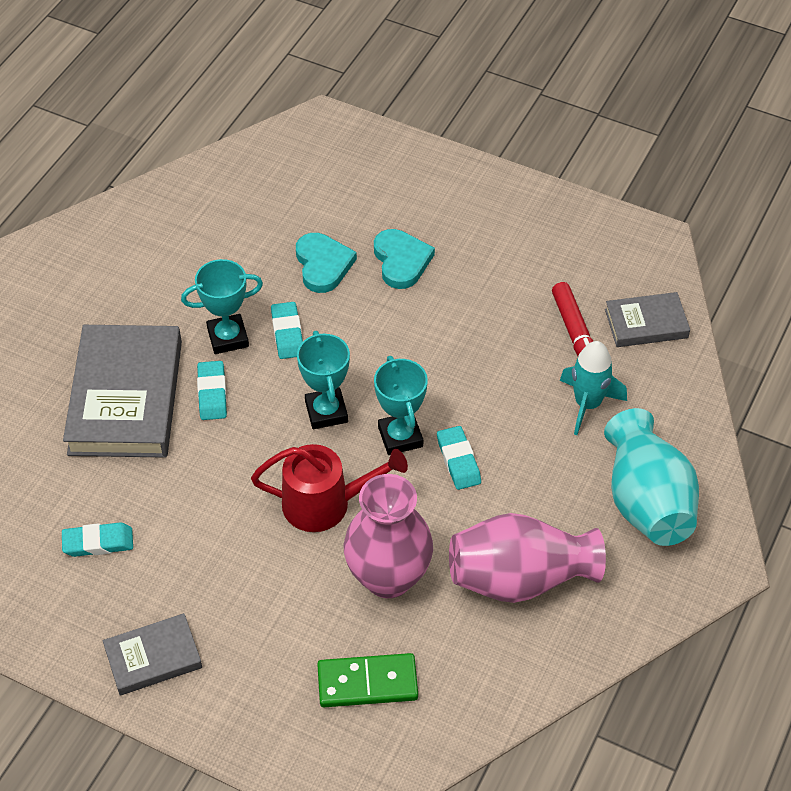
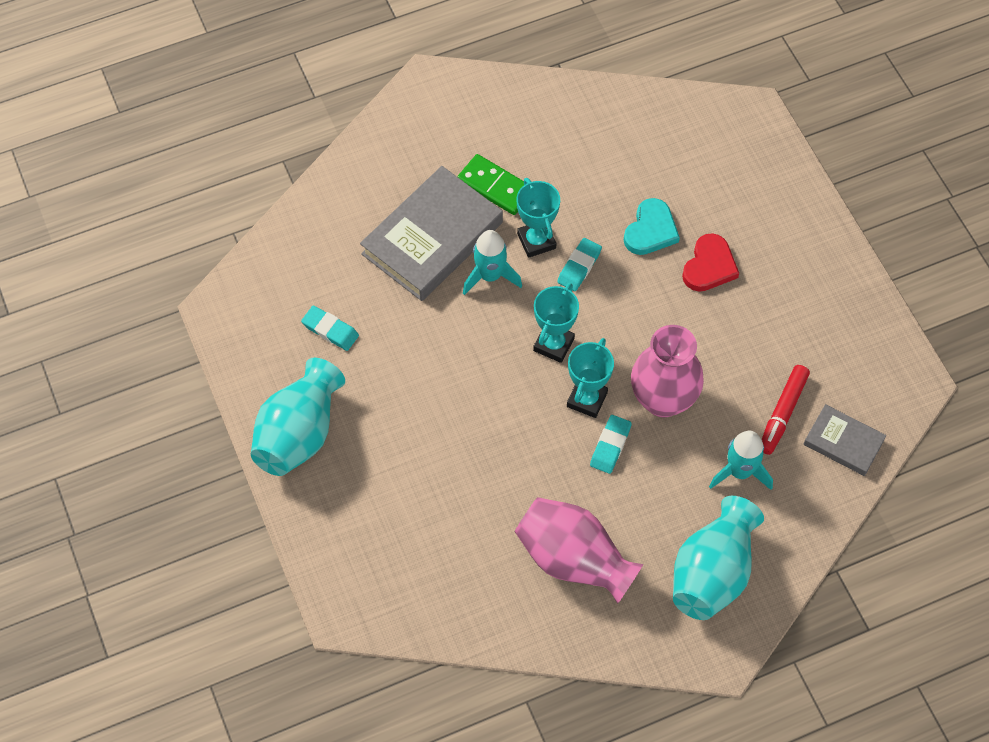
camera: 40 degrees right, 10 degrees up
(153, 657) = (299, 434): grey book -> turquoise vase
(212, 393) = (490, 276): turquoise eraser -> turquoise rocket
(228, 337) = (536, 241): turquoise trophy -> turquoise trophy turned 45 degrees clockwise
(325, 504) = (494, 410): red watering can -> none
(367, 683) = (412, 552): green domino -> green domino (495, 187)
(388, 577) = (489, 492): pink vase -> pink vase (663, 399)
(401, 261) = (709, 266): turquoise heart -> red heart

